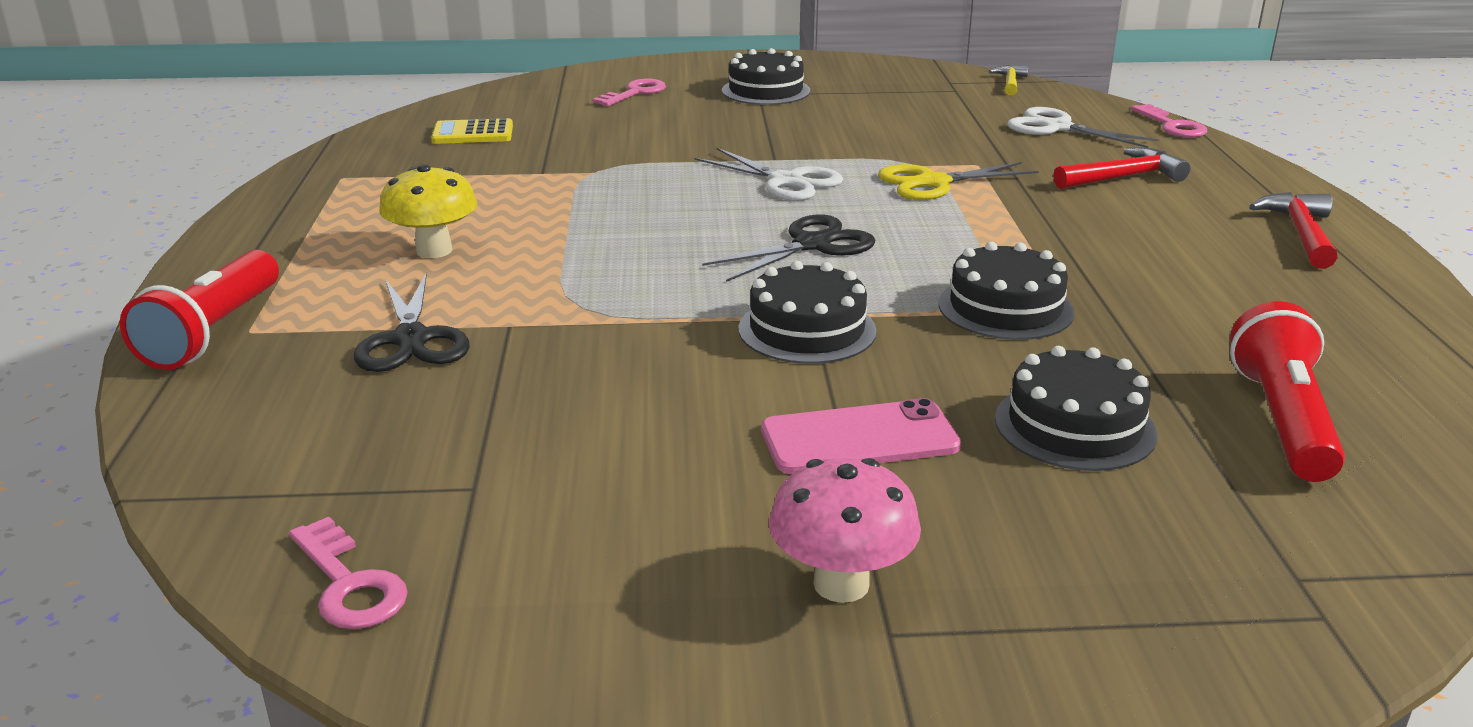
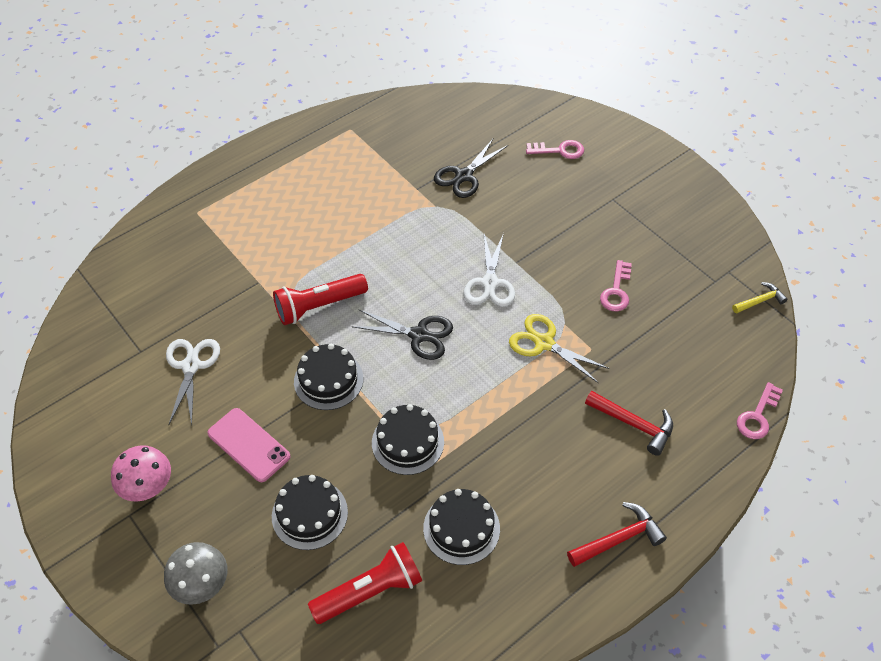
camera: 55 degrees right, 25 degrees up
(213, 332) = (189, 203): red flashlight -> red flashlight (319, 306)
(349, 584) = (70, 358): pink key -> pink key (616, 291)
(411, 339) = (225, 262): black scissors -> black scissors (464, 176)
(434, 250) = (304, 212): yellow mushroom -> none
(473, 133) = (441, 132): yellow calculator -> none
(766, 91) = (620, 199): black cake -> black cake (461, 528)
(1057, 128) = (693, 360): white scissors -> white scissors (191, 366)
(1155, 590) = (202, 585): none -> grey mushroom

